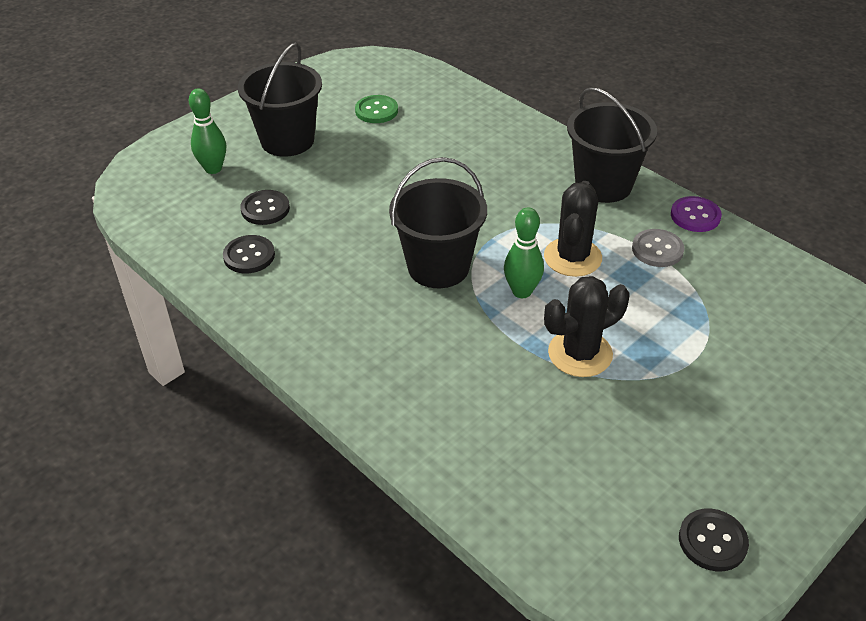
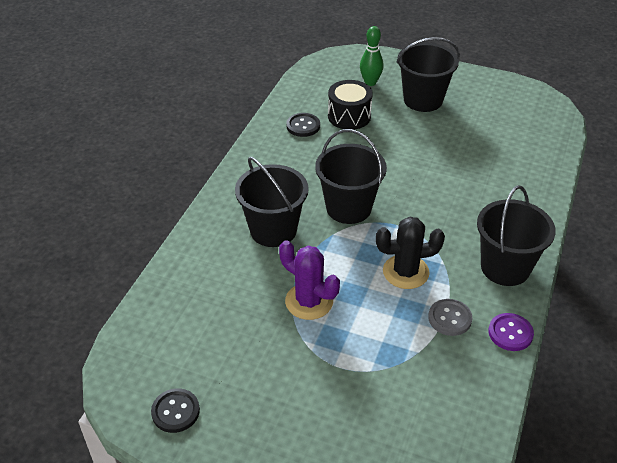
camera: 65 degrees right, 0 degrees up
(265, 209) = (349, 116): black button -> black drum
(376, 111) = (490, 126): green button -> none
(435, 348) = (273, 230): none -> black bucket
(522, 291) = (351, 255): green bowling pin -> none
(580, 354) = (309, 301): black cactus -> purple cactus

